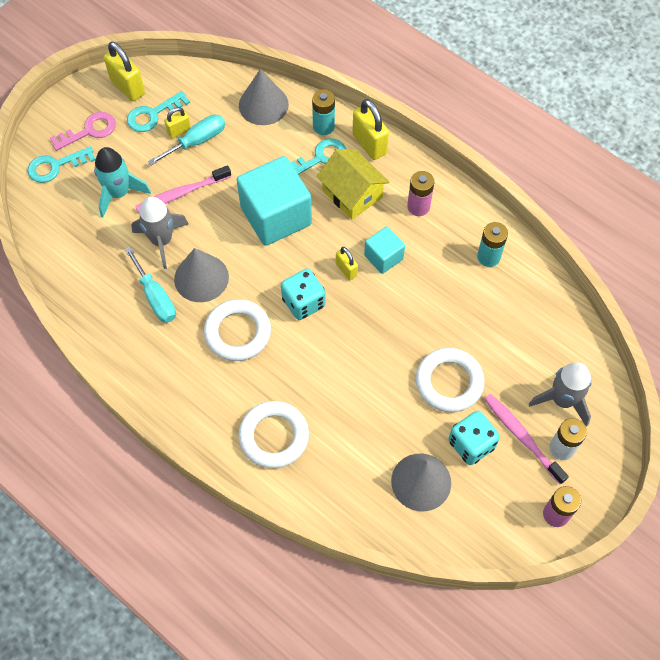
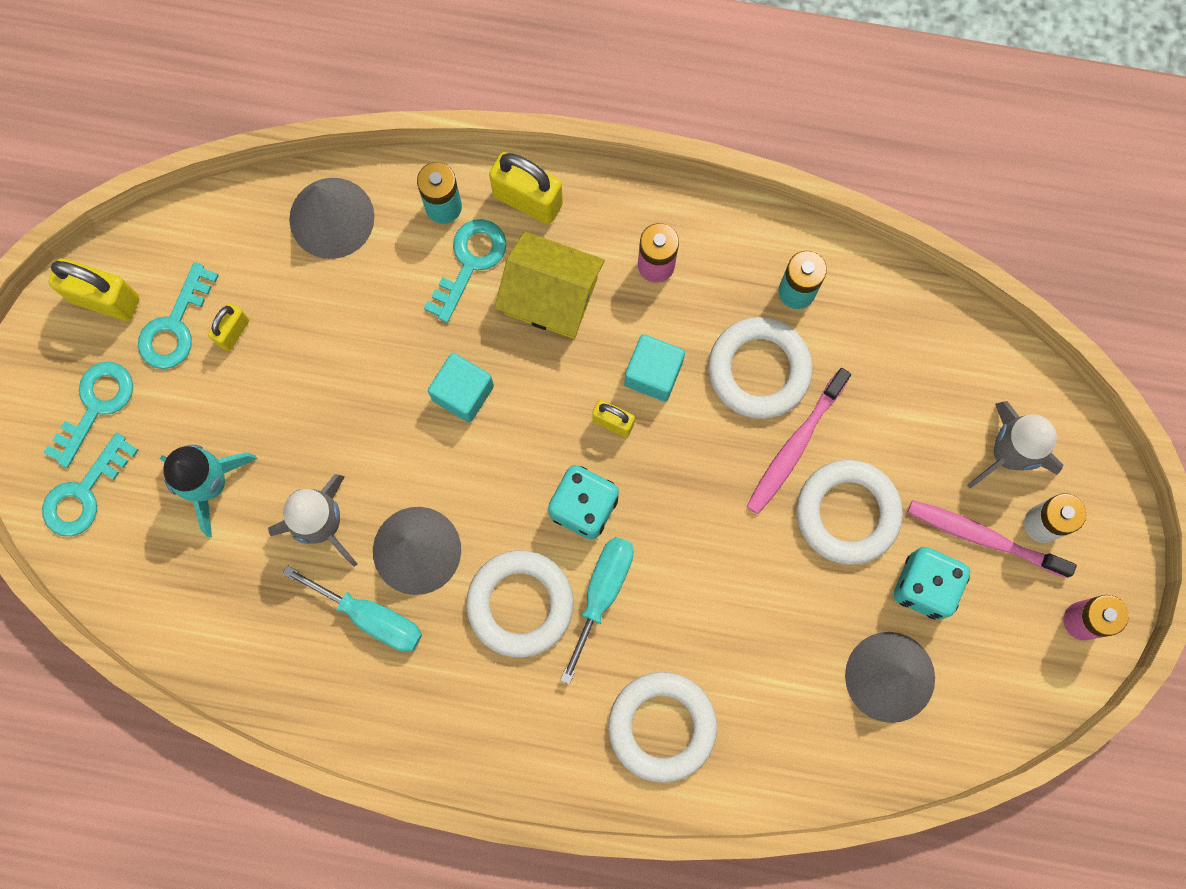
camera: 30 degrees left, 15 degrees up
(89, 131) = (95, 406): pink key -> turquoise key
(181, 193) = (302, 433): pink toothbrush -> pink toothbrush (795, 446)
(197, 141) = (271, 334): turquoise screwdriver -> turquoise screwdriver (602, 593)
(276, 216) = (463, 393): turquoise cube -> turquoise cube, size x0.52
(443, 285) = (759, 370): none -> white ring

